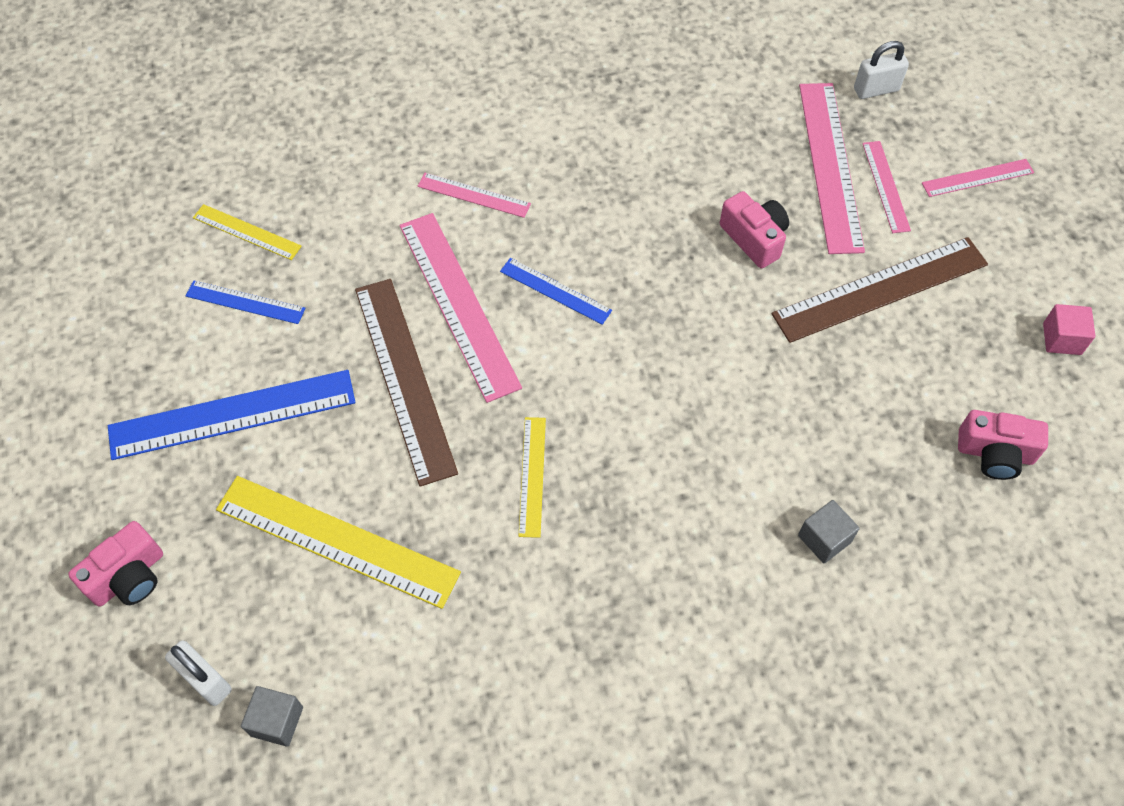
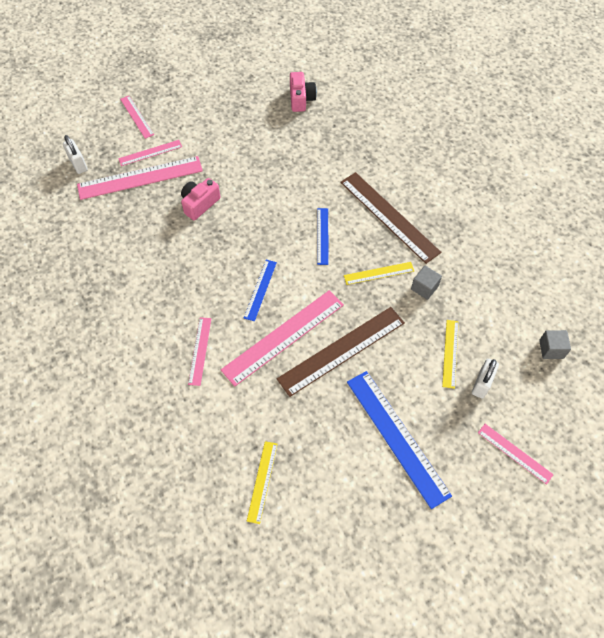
camera: 105 degrees left, 0 degrees up
(129, 577) = (514, 453): pink camera -> pink ruler
(205, 680) = (548, 390): white padlock -> white padlock (481, 384)
(245, 302) = (317, 460): blue ruler -> blue ruler (322, 236)
(336, 541) = (450, 353): yellow ruler -> yellow ruler, size x0.53
(824, 539) = (367, 153): grey cube -> grey cube (424, 288)
(880, 289) = (219, 148): brown ruler -> brown ruler (389, 217)
(1062, 339) = (231, 80): pink cube -> none

